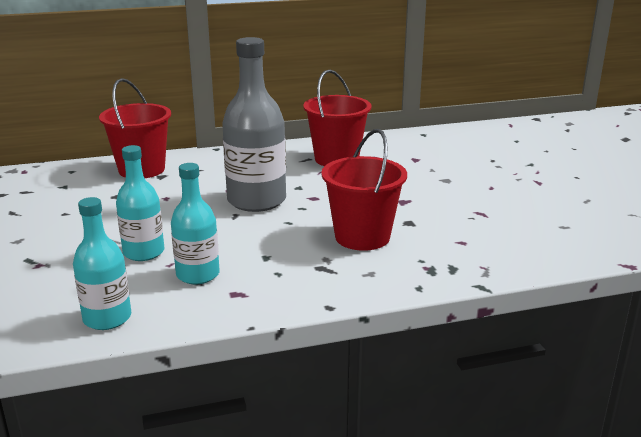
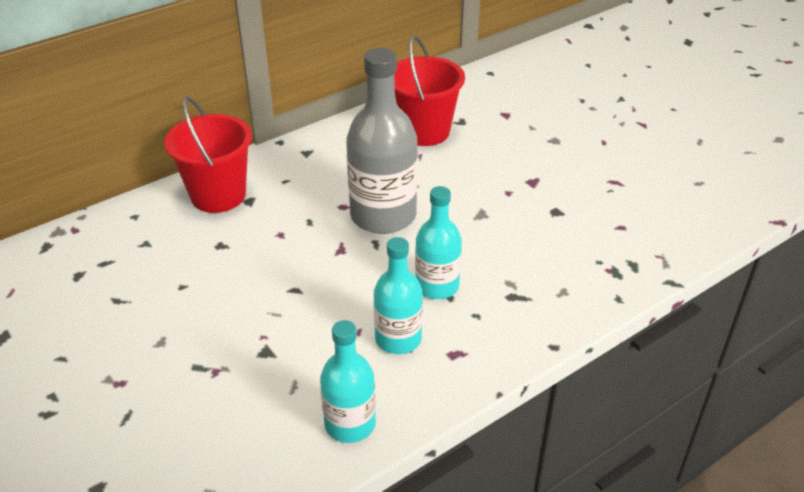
camera: 20 degrees left, 15 degrees up
(143, 252) = (318, 322): turquoise bottle -> turquoise bottle (437, 286)
(362, 237) = (525, 243): red bucket -> none

